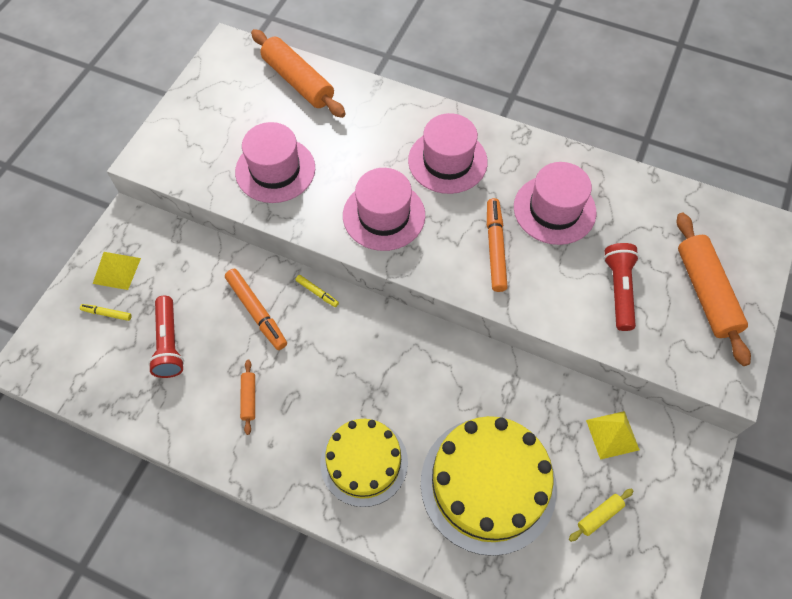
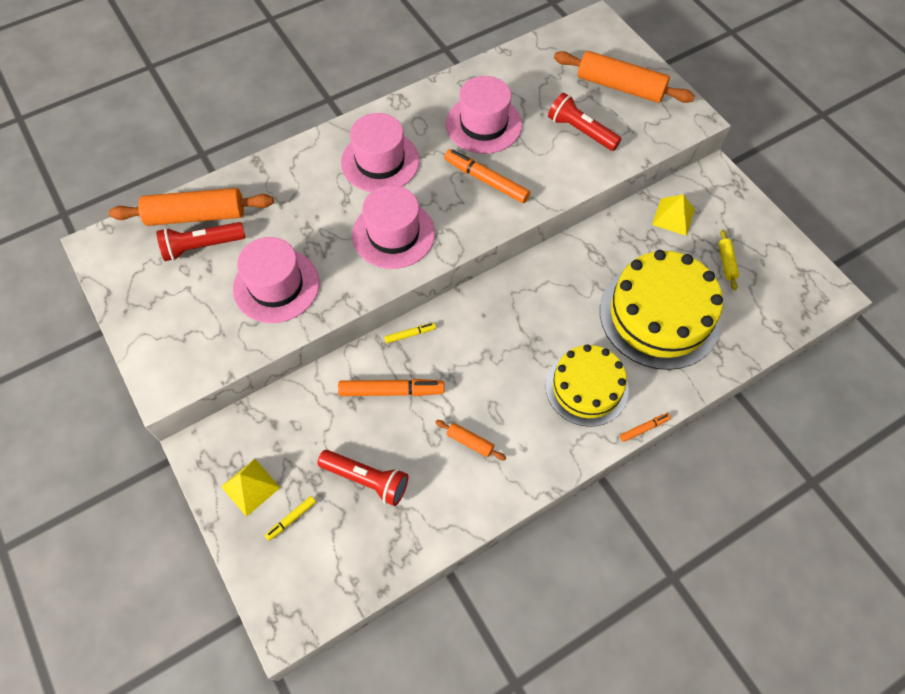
camera: 55 degrees left, 0 degrees up
(274, 103) = (202, 246): none -> red flashlight
(356, 537) = (644, 428): none -> orange marker

